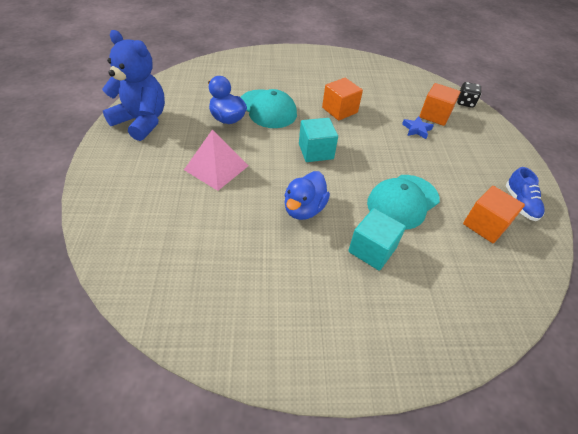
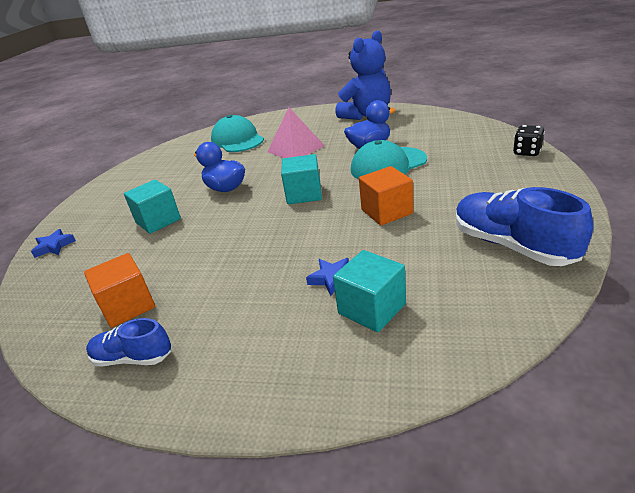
camera: 110 degrees right, 15 degrees down
(368, 72) = (512, 245): none -> blue shoe
(402, 201) = (201, 246): turquoise cap -> turquoise cap (237, 140)
(435, 115) = (372, 309): orange cube -> turquoise cube
(441, 342) = (54, 246): none -> blue star
(465, 103) = (420, 370): black dice -> black dice (527, 152)

